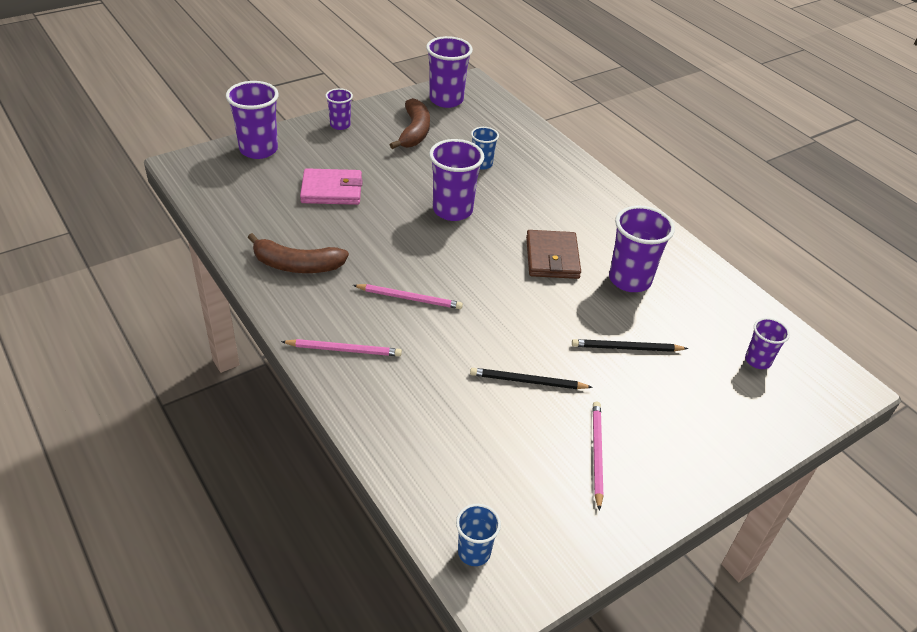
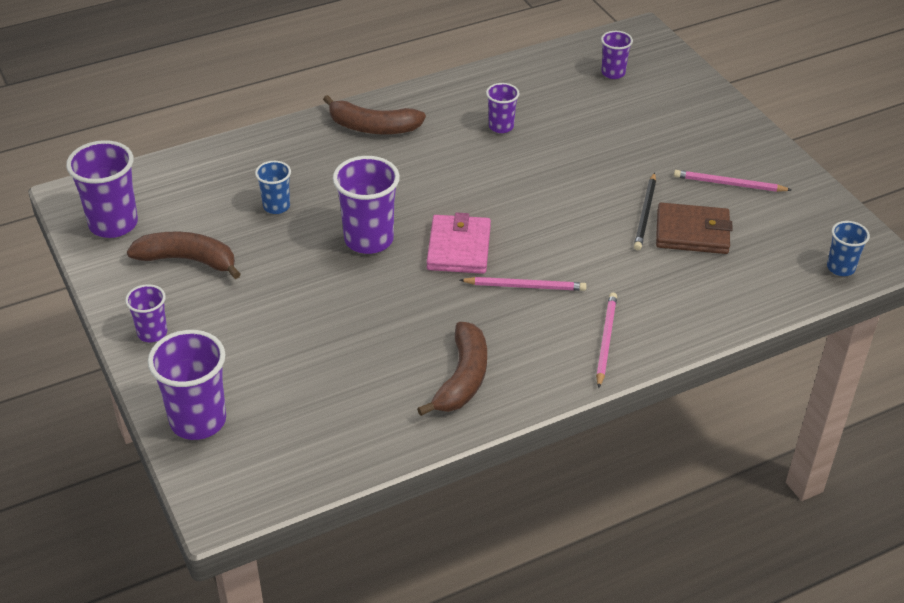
camera: 80 degrees left, 0 degrees up
(331, 190) = (311, 345): pink wallet -> pink wallet (459, 248)
(409, 298) = (525, 286): pink pencil -> pink pencil turned 75 degrees clockwise
(552, 258) = (462, 173): brown wallet -> brown wallet (692, 232)
(598, 205) = (373, 127): none -> brown banana
(627, 348) = (599, 145): black pencil -> none
(629, 280) = (501, 126): purple cup -> purple cup, size x0.56

